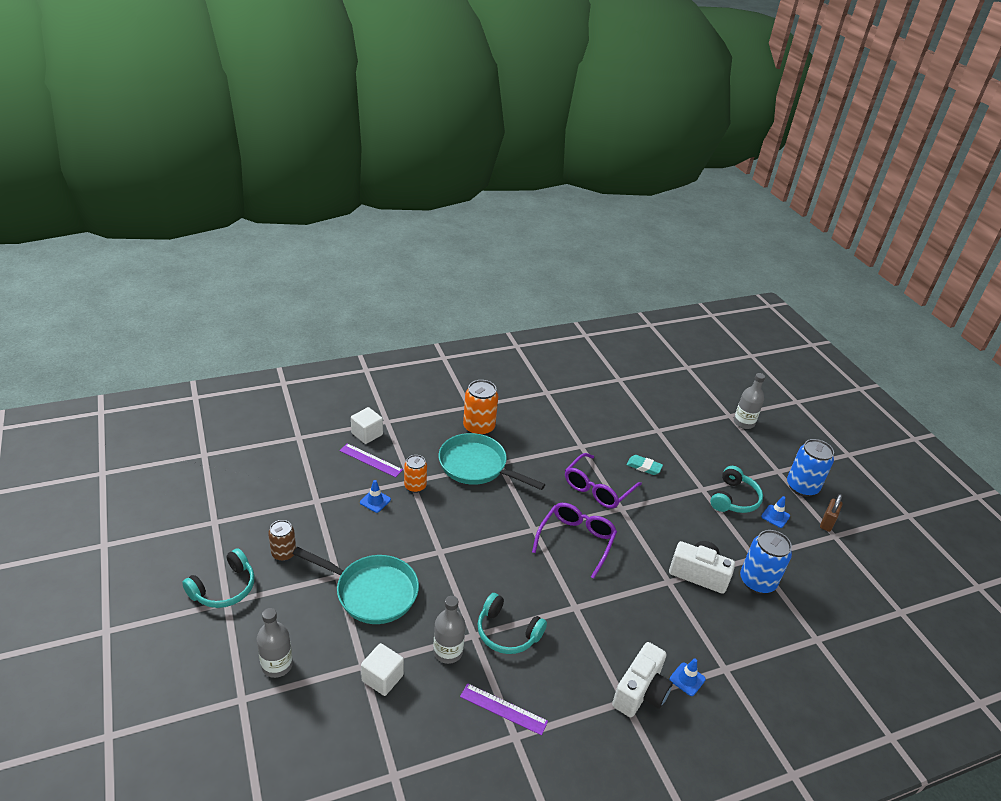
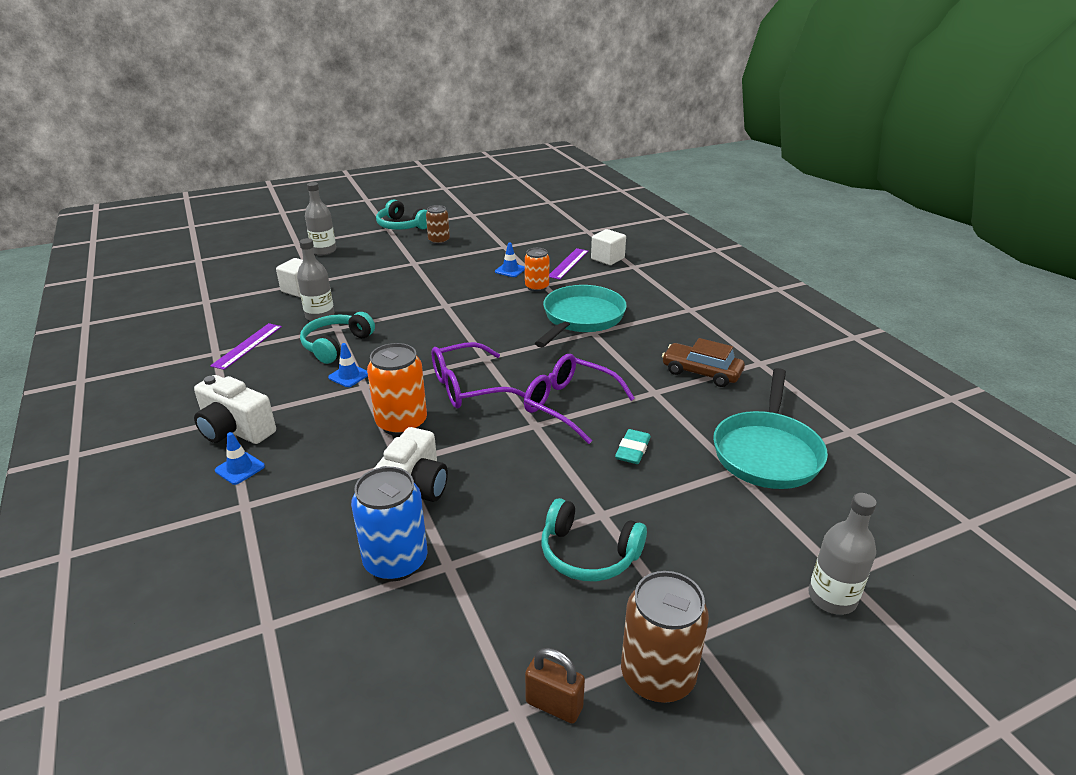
camera: 90 degrees right, 5 degrees down
(372, 592) = (394, 278): turquoise pan -> turquoise pan (767, 452)
(479, 427) = (652, 317): orange can -> orange can (401, 423)
(558, 420) = (701, 372): none -> brown car
(576, 541) = (468, 387): purple glasses -> purple glasses turned 135 degrees clockwise
(775, 516) = (555, 611): blue traffic cone -> blue traffic cone (349, 376)
(802, 487) = (657, 676): blue can -> brown can

